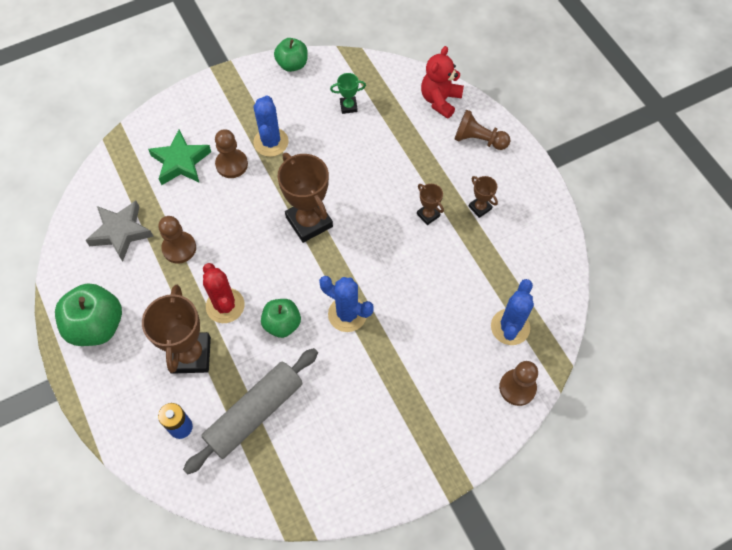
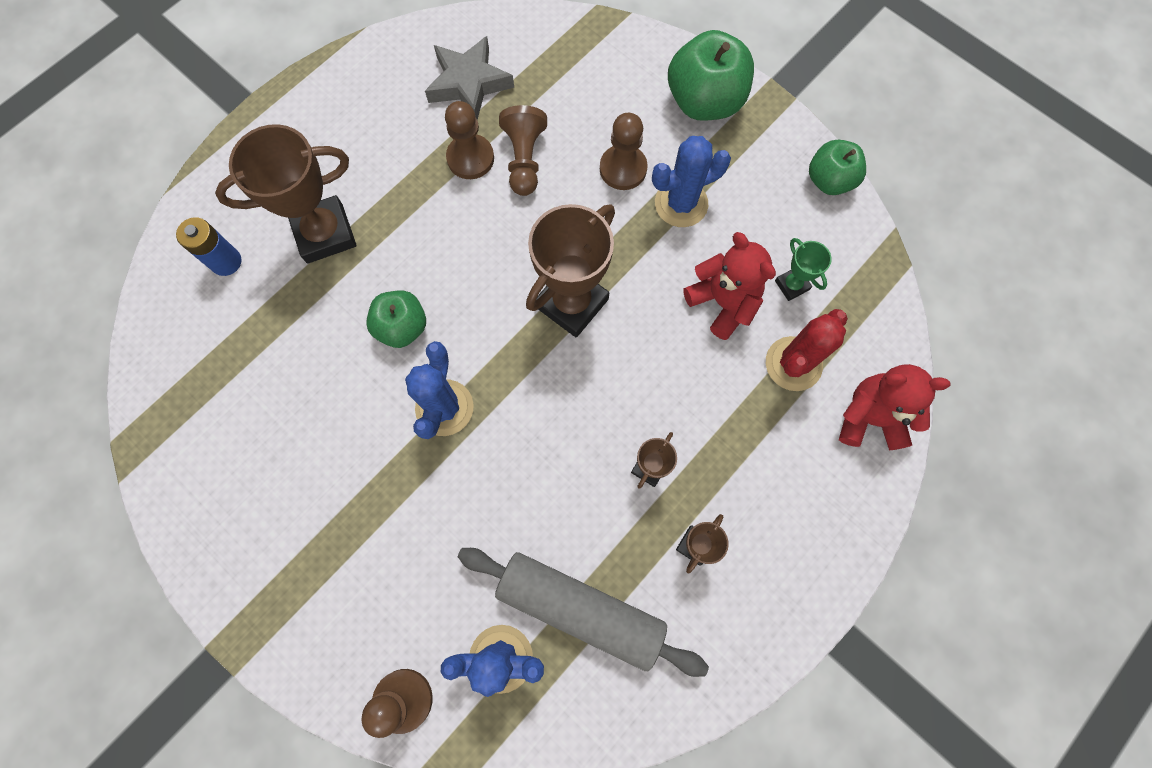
camera: 70 degrees right, 10 degrees up
(97, 325) = (332, 113): green apple -> green apple (704, 102)
(181, 162) = (600, 106): green star -> none
(225, 305) = (406, 246): red cactus -> red cactus (793, 364)
(254, 413) = (266, 341): grey rolling pin -> grey rolling pin (580, 608)
(344, 144) = (722, 303): none -> red teddy bear
(478, 140) = (822, 503): brown pawn -> brown pawn (524, 160)

